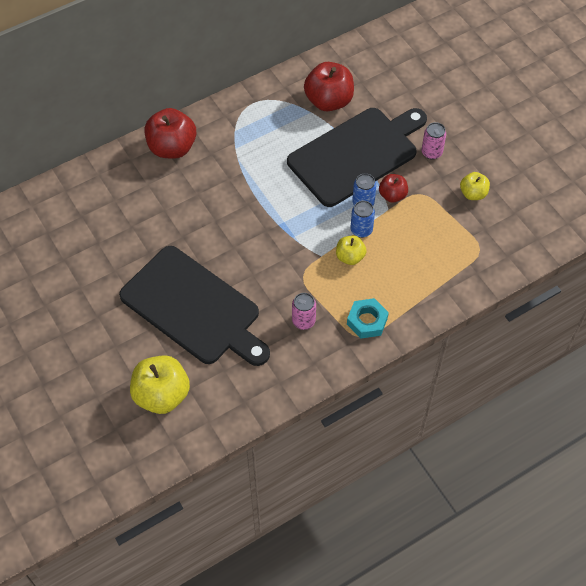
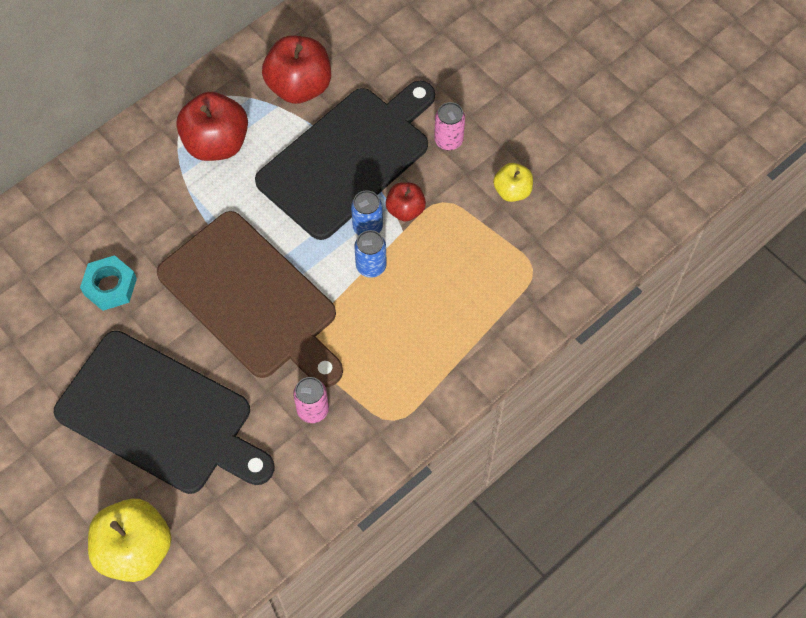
camera: 10 degrees left, 5 degrees up
(172, 148) = (95, 186): red apple -> red apple (216, 143)
(272, 239) = (252, 299): none -> brown cutting board
(350, 257) = (361, 307): yellow apple -> none
(367, 321) = (398, 395): turquoise nut -> turquoise nut (110, 286)

